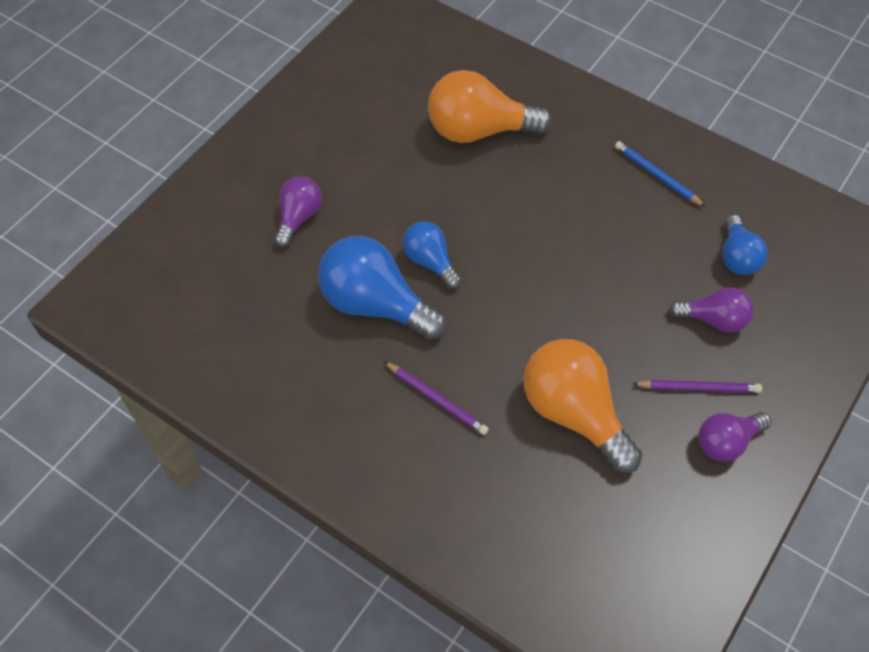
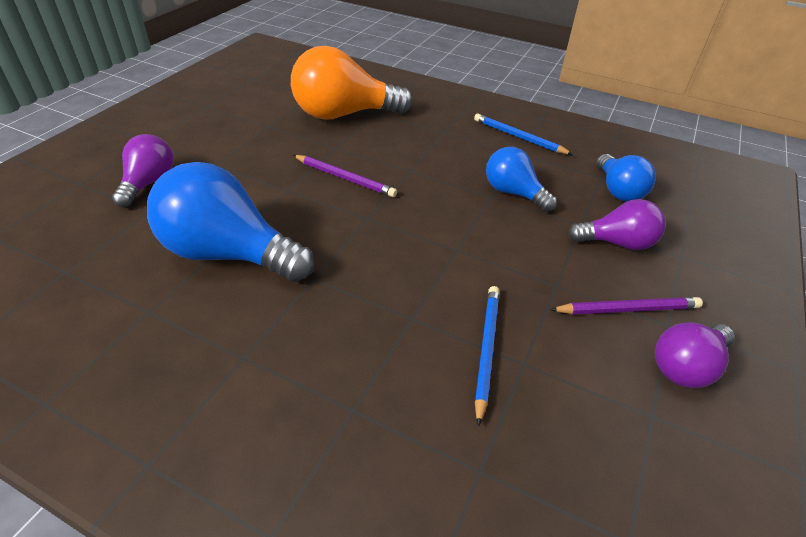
camera: 10 degrees left, 15 degrees down
(430, 261) = (296, 211): blue light bulb -> blue light bulb (513, 193)
(436, 399) = (304, 350): purple pencil -> purple pencil (344, 178)
(574, 413) = (486, 350): orange light bulb -> blue pencil

